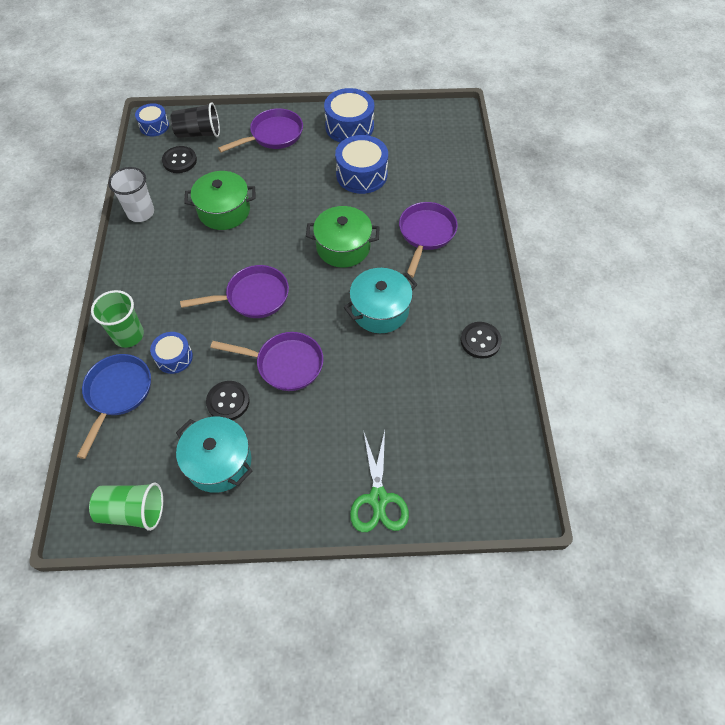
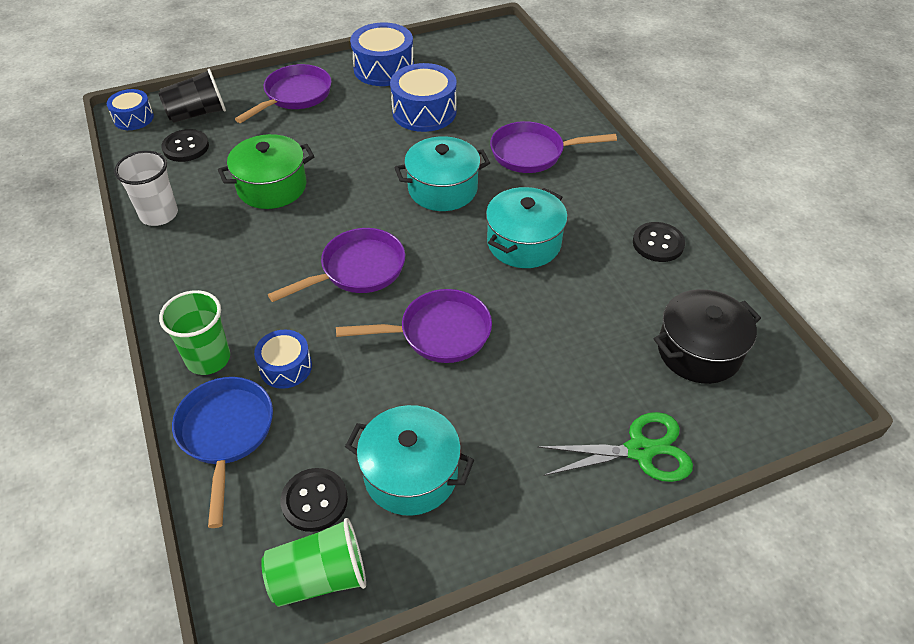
camera: 20 degrees left, 10 degrees down
(228, 401) = (386, 397): black button -> black button (314, 501)
(343, 247) = (442, 189): green pot -> turquoise pot
(378, 499) = (640, 450): green scissors -> green scissors turned 75 degrees counterclockwise
(426, 234) = (533, 153): purple pan -> purple pan turned 90 degrees counterclockwise
(462, 438) = (699, 351): none -> black pot

